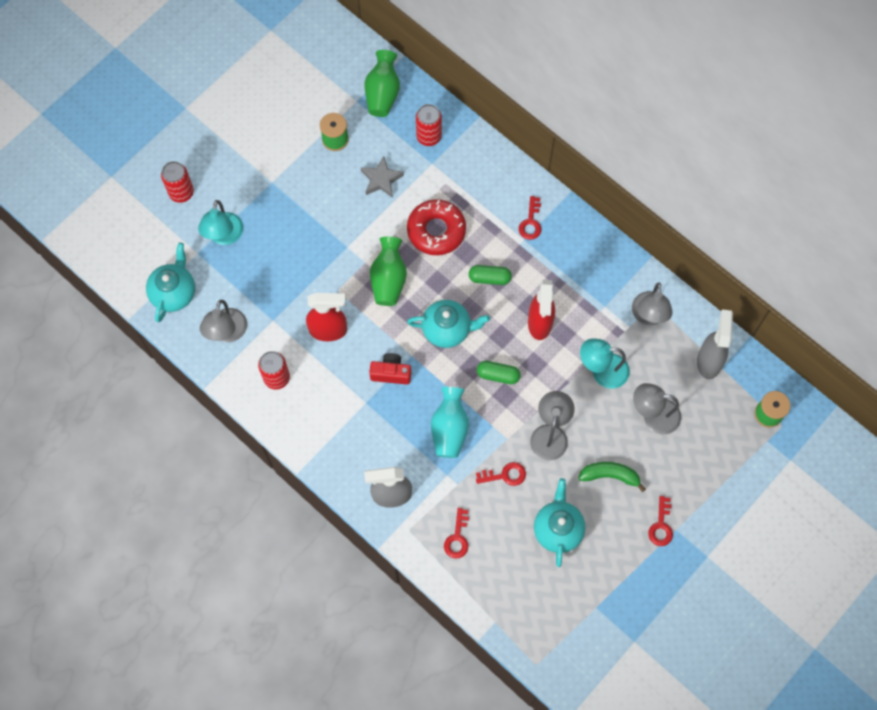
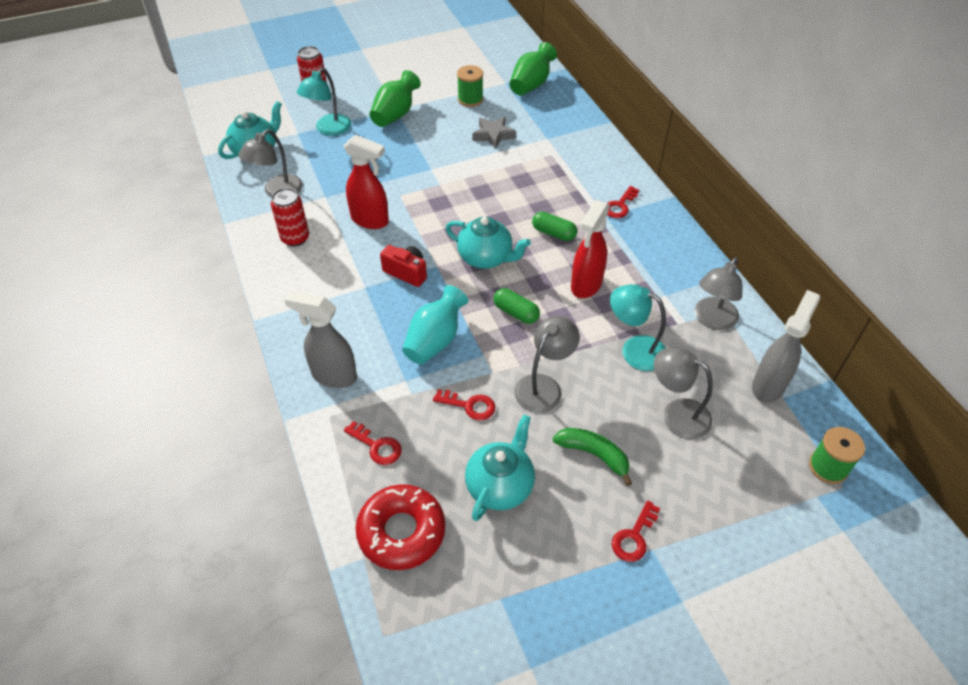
camera: 25 degrees right, 20 degrees down
(388, 279) = (453, 203): green vase -> green vase (395, 114)
(428, 136) = (555, 121): red can -> none
(436, 230) = (522, 183): red donut -> red donut (401, 531)
(457, 538) = (377, 446): red key -> red key turned 90 degrees counterclockwise

